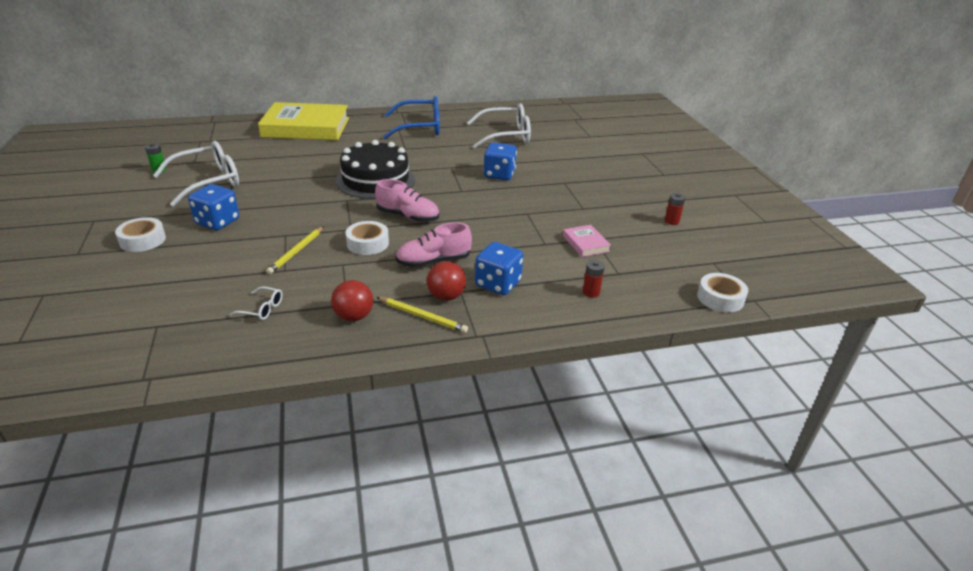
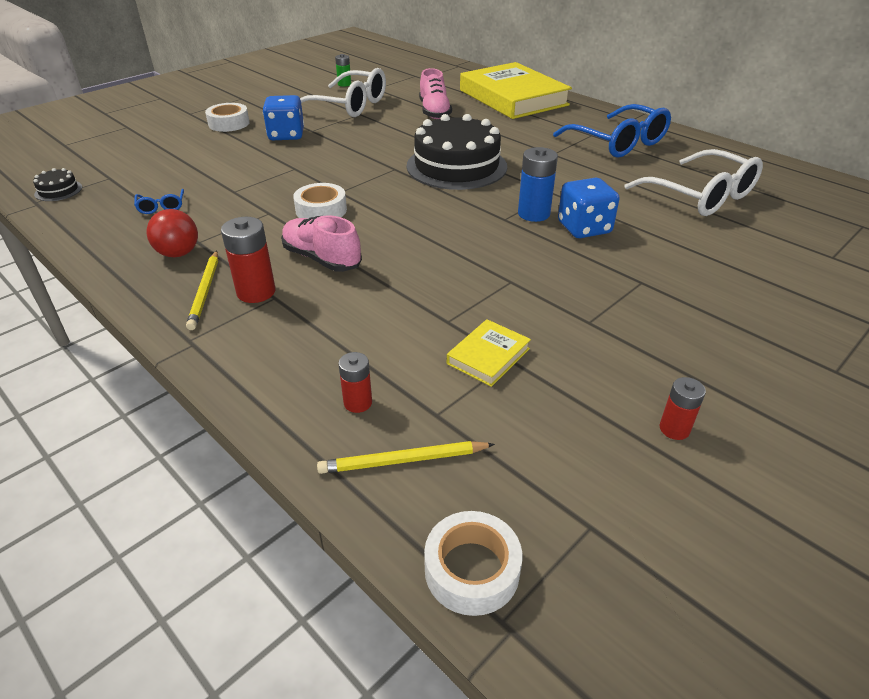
camera: 60 degrees right, 5 degrees up
(138, 361) = (58, 190): none -> black cake
(262, 309) = (161, 207): white glasses -> blue glasses
(296, 252) = (270, 184): yellow pencil -> yellow pencil (403, 461)
(408, 217) = (401, 210): pink shoe -> pink shoe (434, 112)
(446, 296) = (256, 292): red ball -> red battery
(467, 181) = (533, 214): none -> blue battery
(498, 284) = (312, 317): blue dice -> none
(585, 243) = (488, 356): pink book -> yellow book

